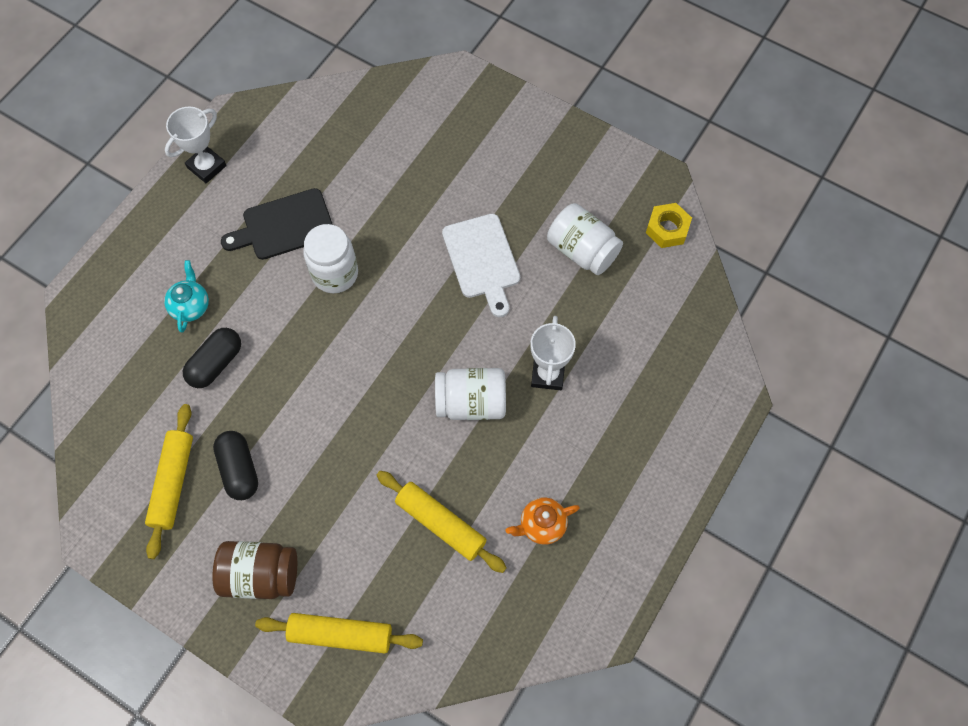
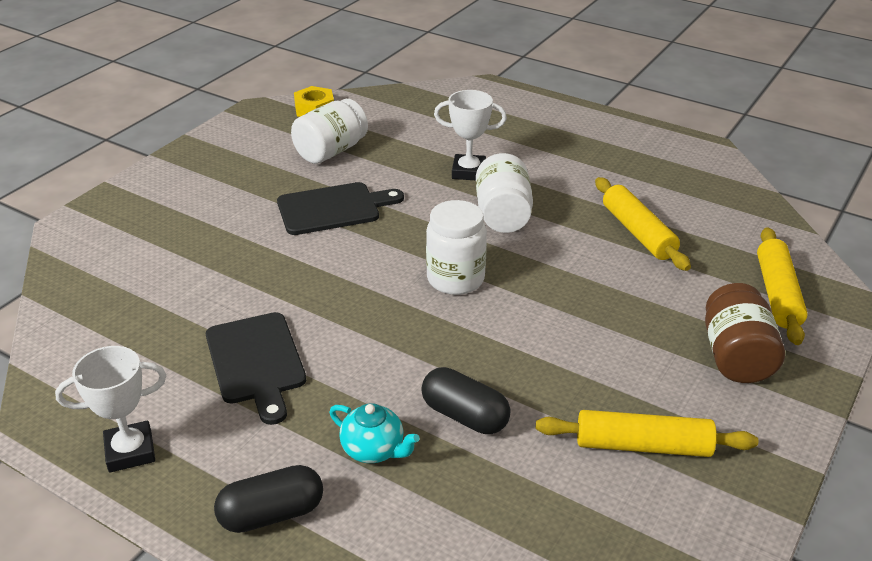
camera: 90 degrees left, 30 degrees down
(191, 306) = (374, 450): turquoise teapot -> turquoise teapot turned 150 degrees counterclockwise
(207, 167) = (130, 451): white trophy -> white trophy turned 60 degrees counterclockwise
(239, 469) = (611, 383): black capsule -> black capsule (271, 514)
(335, 274) = (337, 314): white jar -> white jar (455, 279)
(440, 523) = (638, 232): yellow rolling pin -> yellow rolling pin turned 60 degrees counterclockwise
(482, 260) = (333, 208): white cutting board -> black cutting board
(541, 525) = (623, 177): orange teapot -> none

